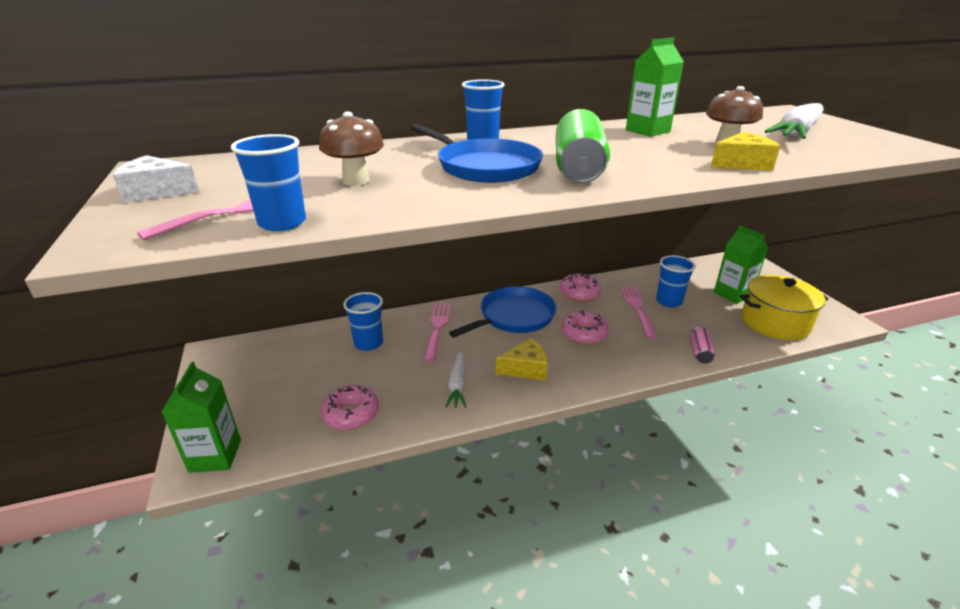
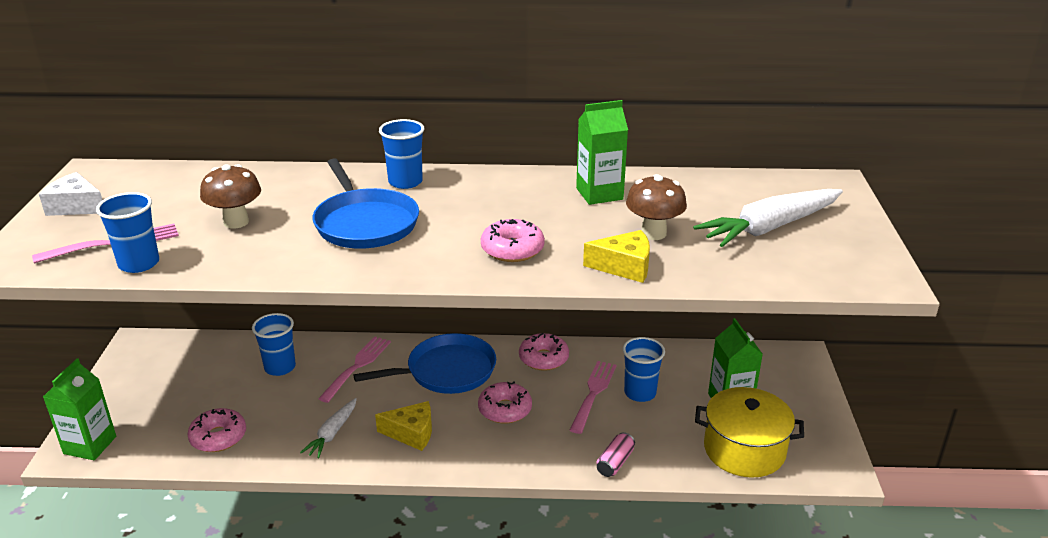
camera: 20 degrees right, 0 degrees up
(578, 168) = (449, 242): green can -> none
(638, 166) = (512, 249): none -> pink donut

